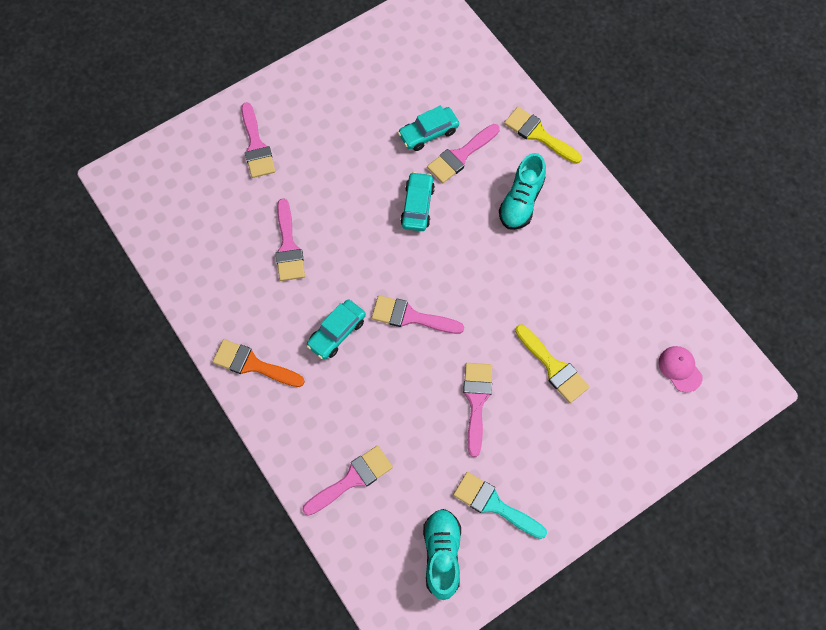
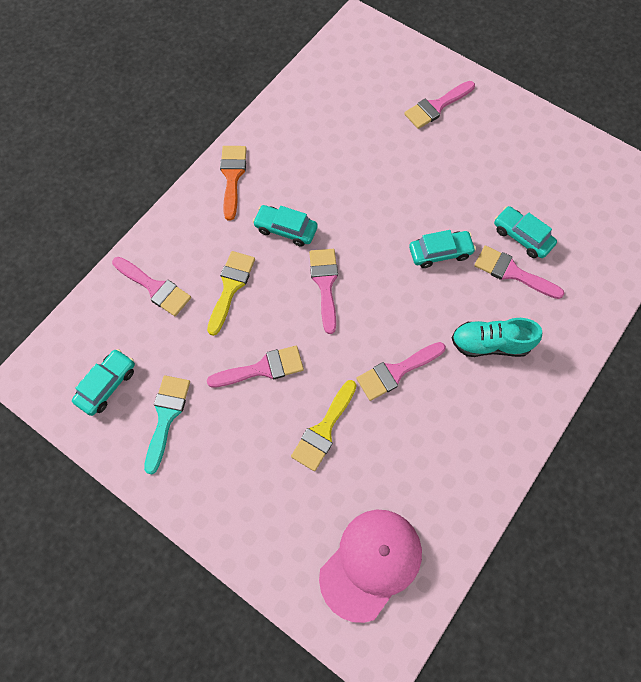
camera: 70 degrees right, 0 degrees up
(288, 246) = (351, 164): pink brush -> pink brush (396, 372)
(442, 554) = (107, 385): turquoise shoe -> turquoise car
(538, 134) = (574, 337): yellow brush -> yellow brush (230, 287)
(680, 369) = (371, 563): pink cap -> pink cap, size x2.04

